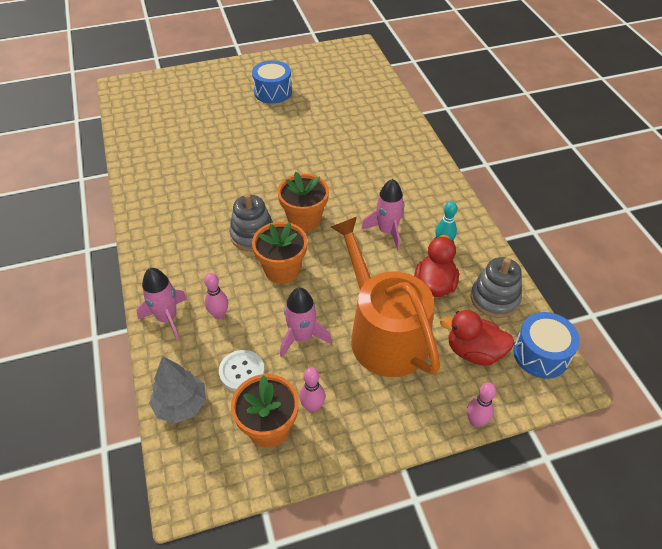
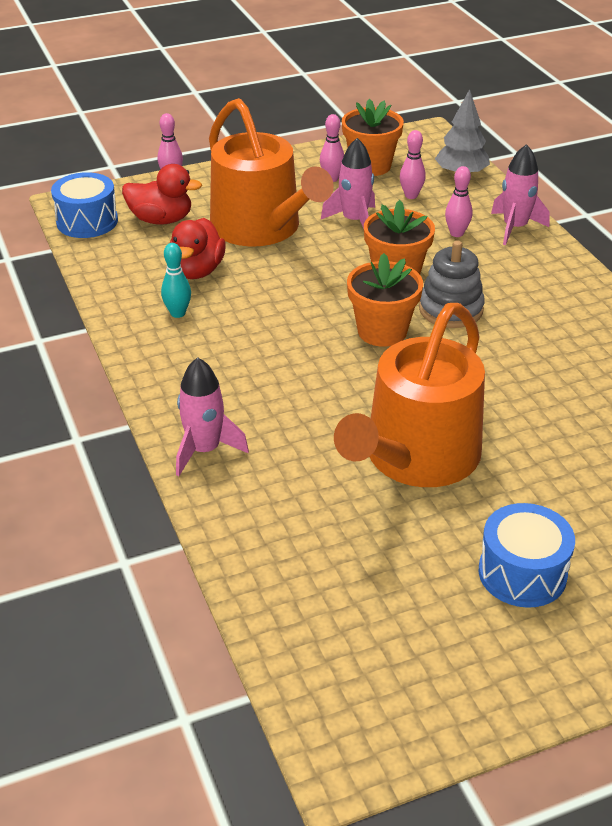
camera: 175 degrees right, 10 degrees down
(242, 371) = (411, 196): white button -> pink bowling pin
(305, 141) = (416, 457): none -> orange watering can
(387, 231) = (257, 324): pink rocket -> pink rocket (204, 450)
(494, 298) = (123, 262): grey stacking toy -> none

